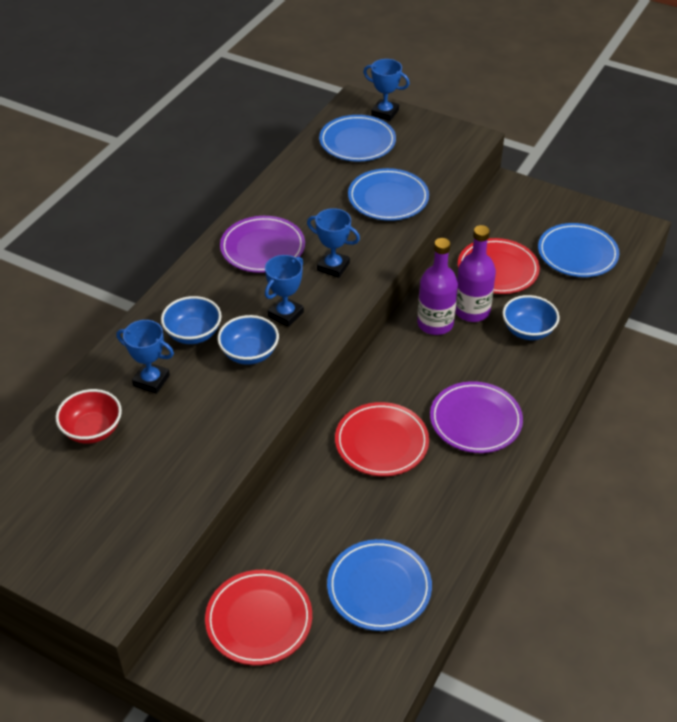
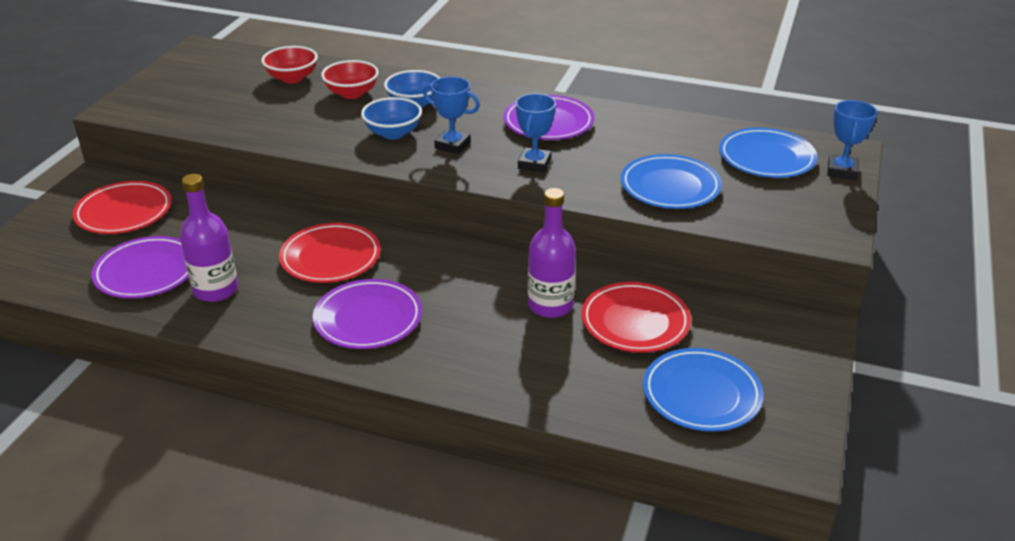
camera: 80 degrees right, 10 degrees down
(151, 380) = (352, 93): blue trophy -> red bowl
(379, 588) = (147, 272): blue plate -> purple plate
(435, 324) = (519, 279): purple bottle -> purple bottle (216, 290)
(528, 330) = (529, 353): blue bowl -> none

